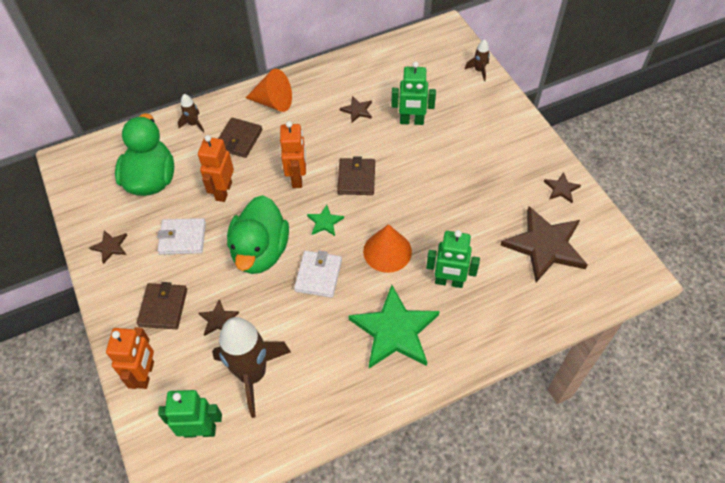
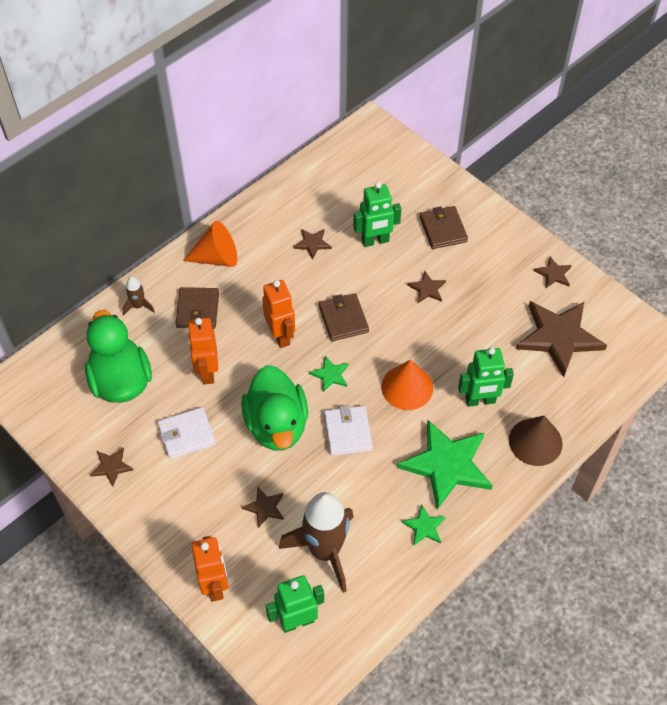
camera: 20 degrees left, 0 degrees up
(163, 307) = (201, 513): brown wallet -> brown wallet (443, 229)
(350, 381) = (424, 527): none -> green star
(440, 172) = (427, 289): none -> brown star
(479, 71) = (423, 166): brown rocket -> none
(486, 334) = (535, 441): none -> brown cone

